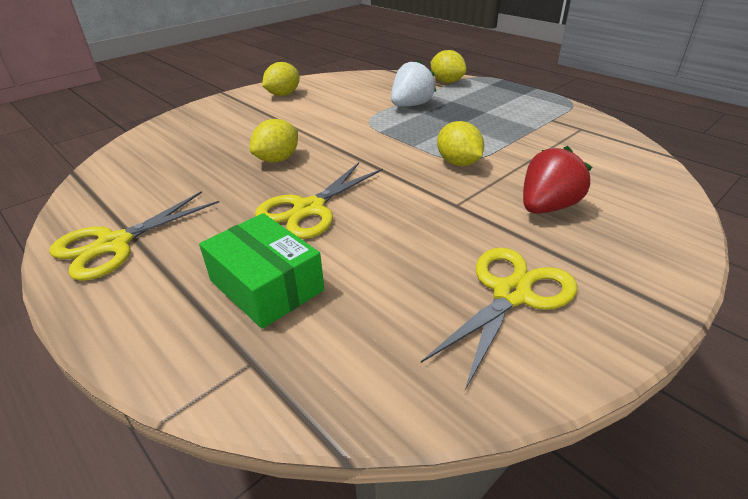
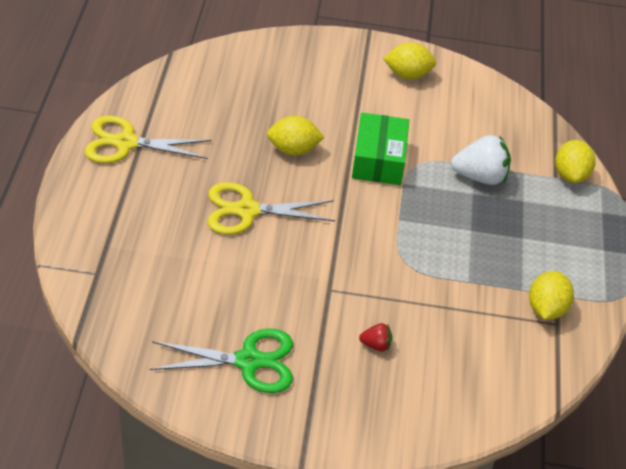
camera: 45 degrees right, 10 degrees up
(266, 285) = (155, 240): green box -> green box (378, 160)
(458, 163) = (396, 262): yellow lemon -> yellow lemon (546, 308)
(511, 294) = (248, 361): yellow scissors -> green scissors
(547, 207) = (376, 345): red strawberry -> red strawberry, size x0.49

